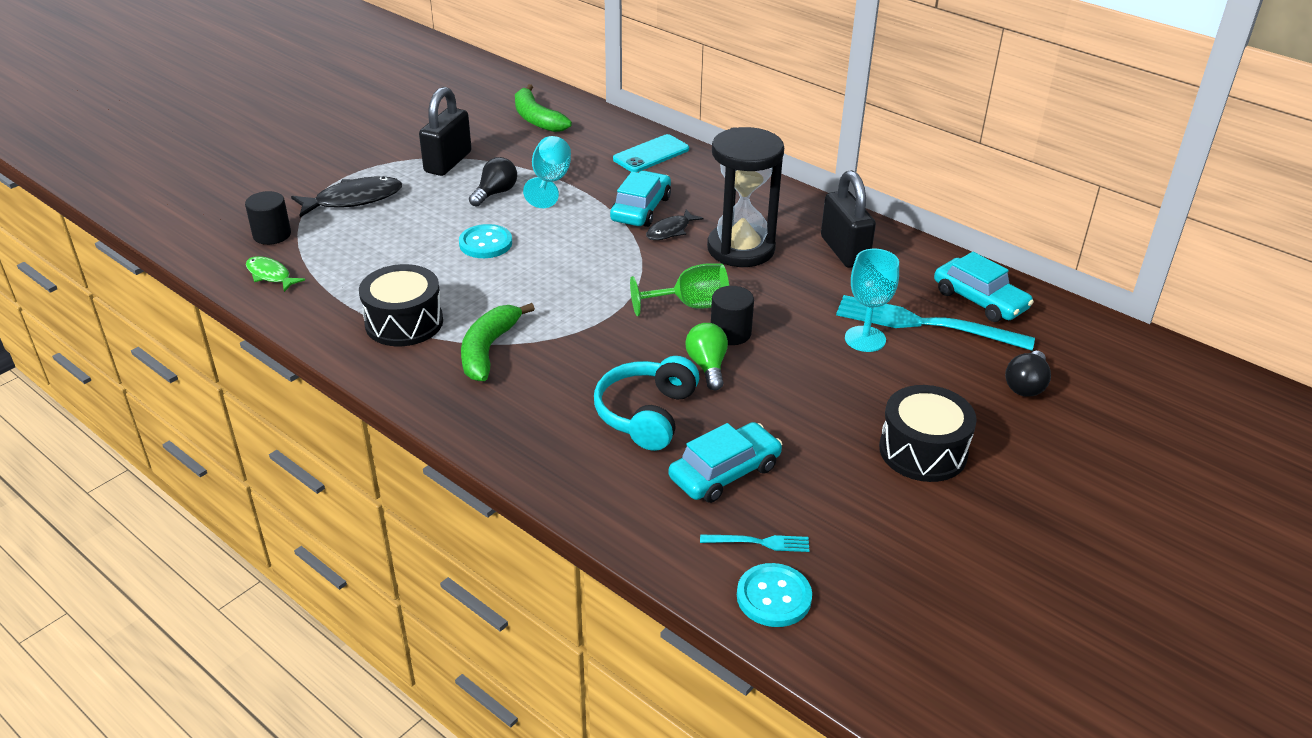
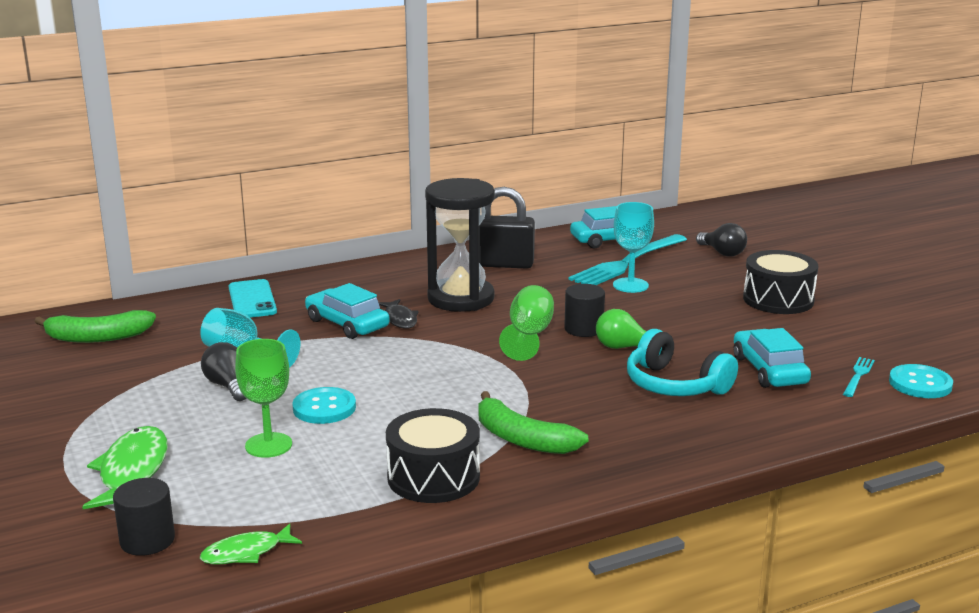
camera: 65 degrees left, 15 degrees down
(353, 200) = (132, 471): black fish -> green fish
(415, 238) = (268, 445): none -> green goblet
(448, 162) = (123, 400): black padlock -> none

